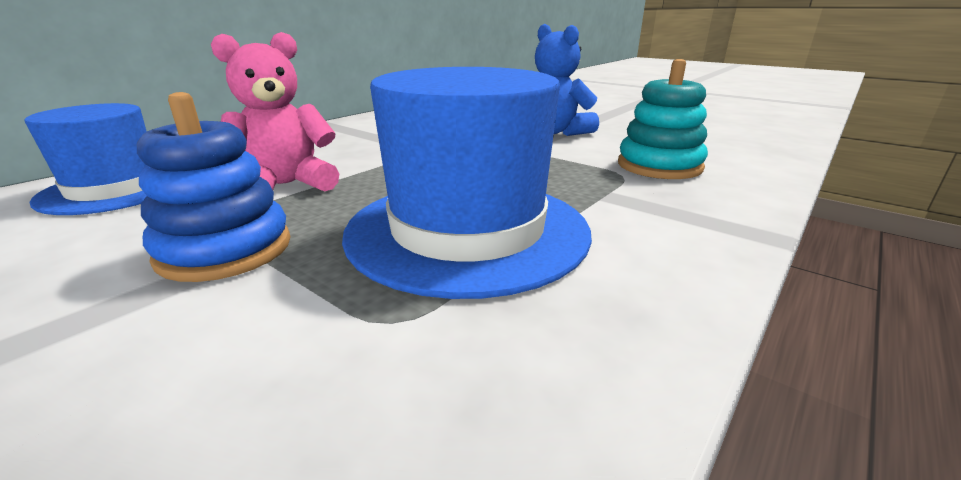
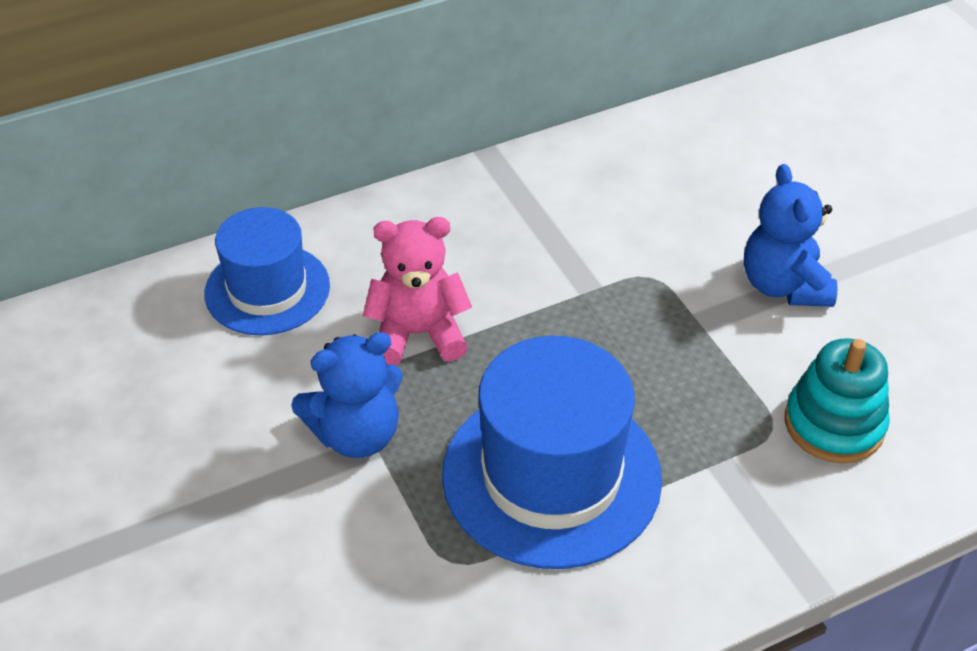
camera: 25 degrees right, 20 degrees up
(225, 250) = (356, 434): blue stacking toy -> blue teddy bear

